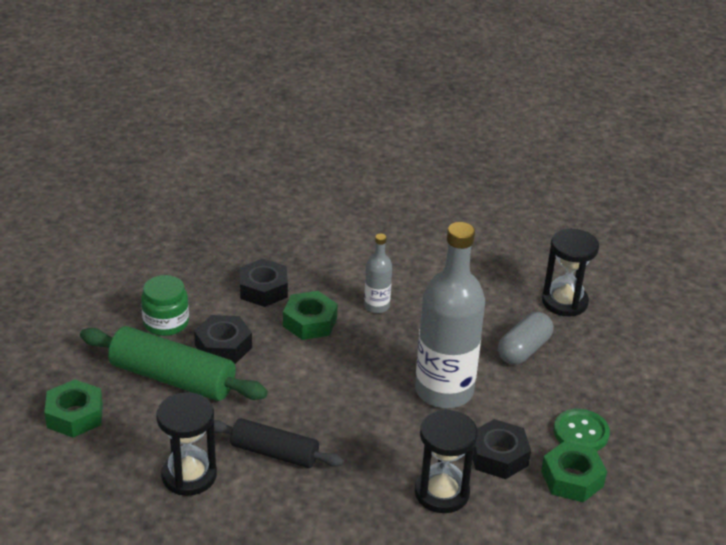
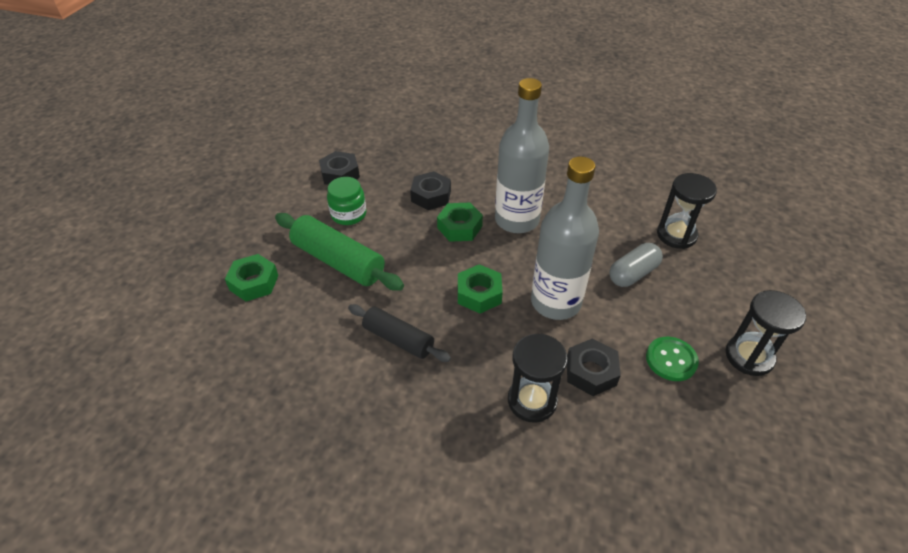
camera: 15 degrees right, 10 degrees up
(189, 475) = (323, 349): black hourglass -> black hourglass (749, 356)
(223, 346) = (386, 239): black nut -> black nut (340, 174)
(376, 306) = (516, 220): grey bottle -> grey bottle, size x2.14
(572, 478) = (655, 405): green nut -> green nut (479, 294)

